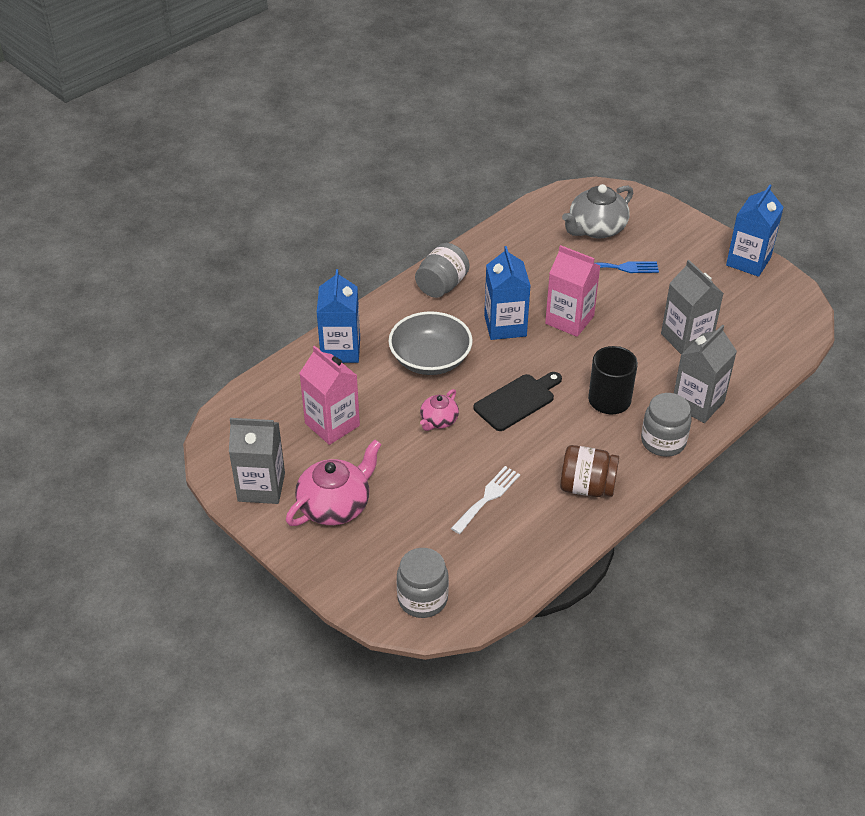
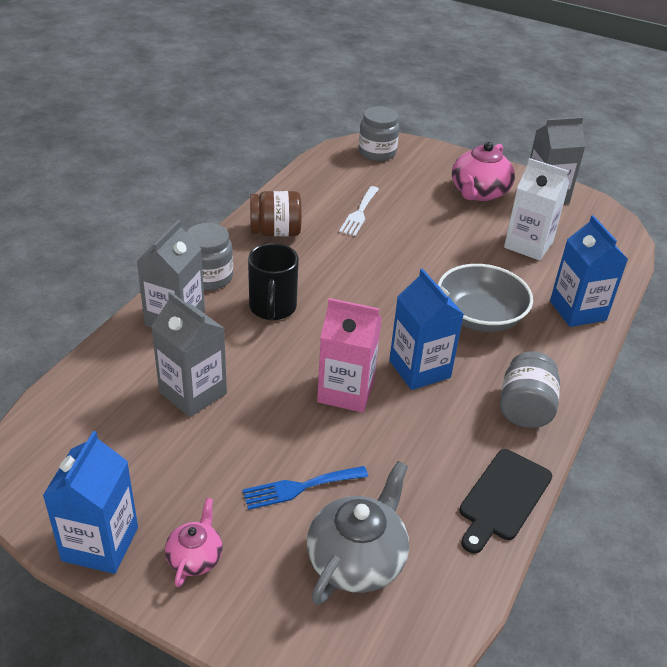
camera: 160 degrees right, 5 degrees down
(332, 424) = (528, 245): pink carton -> white carton
(438, 420) = (435, 262): pink teapot -> pink teapot (195, 557)
(517, 401) = (368, 291): black cutting board -> black cutting board (503, 498)

